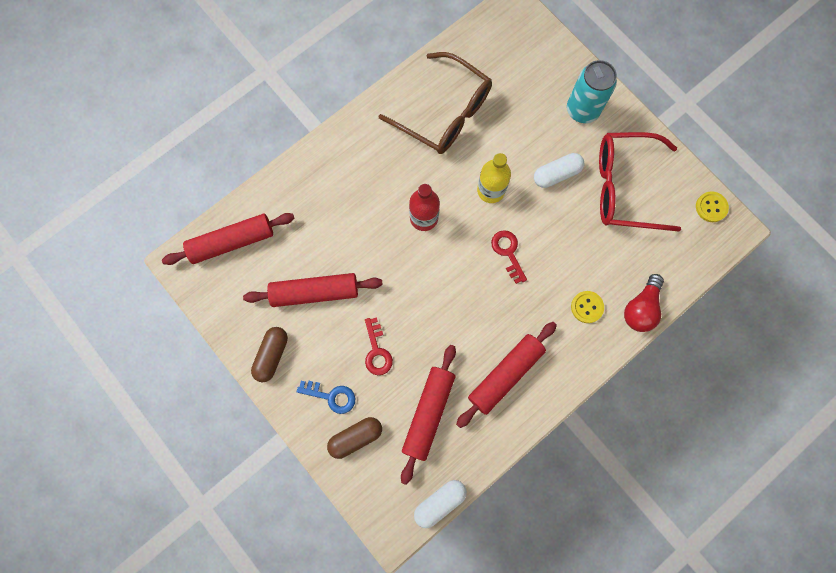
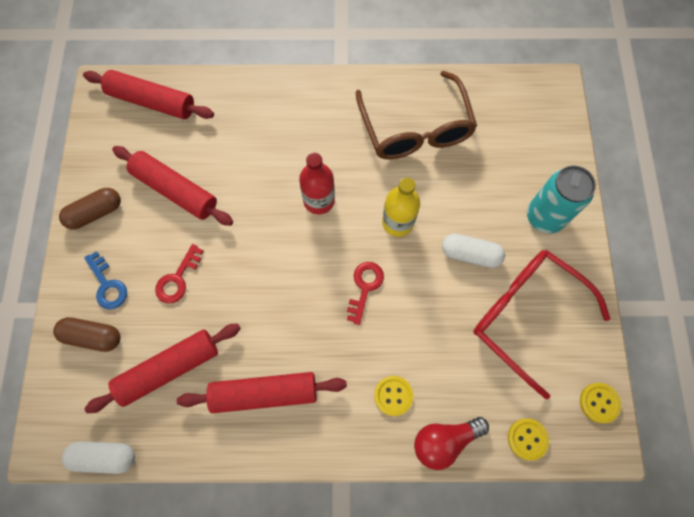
camera: 40 degrees right, 5 degrees down
(688, 265) = (527, 439): none -> yellow button

